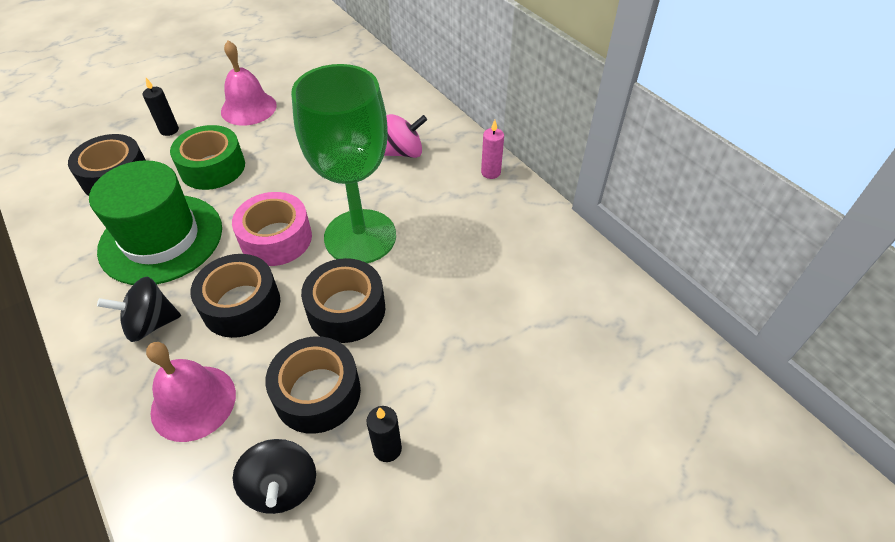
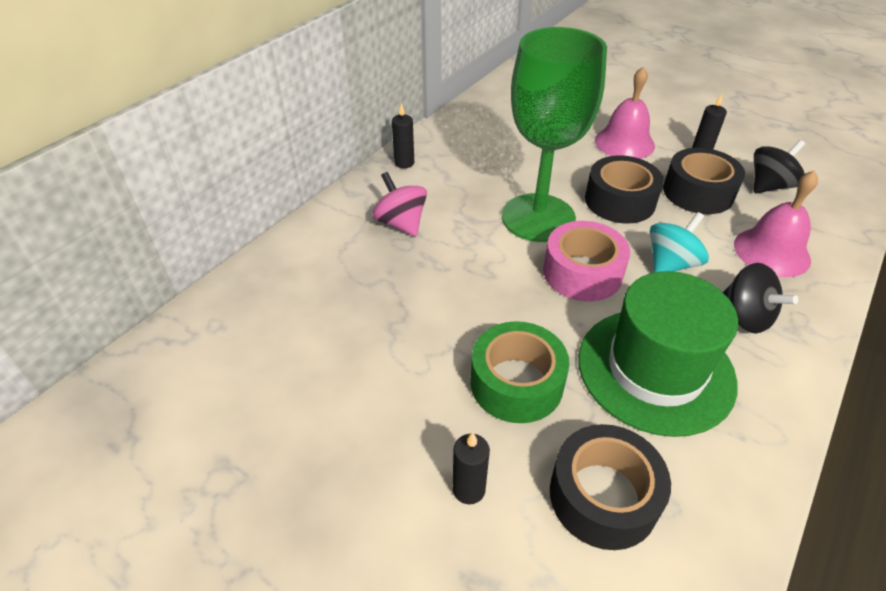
camera: 110 degrees left, 5 degrees down
(241, 305) = (671, 264): black tape -> turquoise spinning top
(248, 108) = (372, 406): pink bell -> pink bell (624, 143)
(490, 172) = (404, 163): pink candle -> black candle

